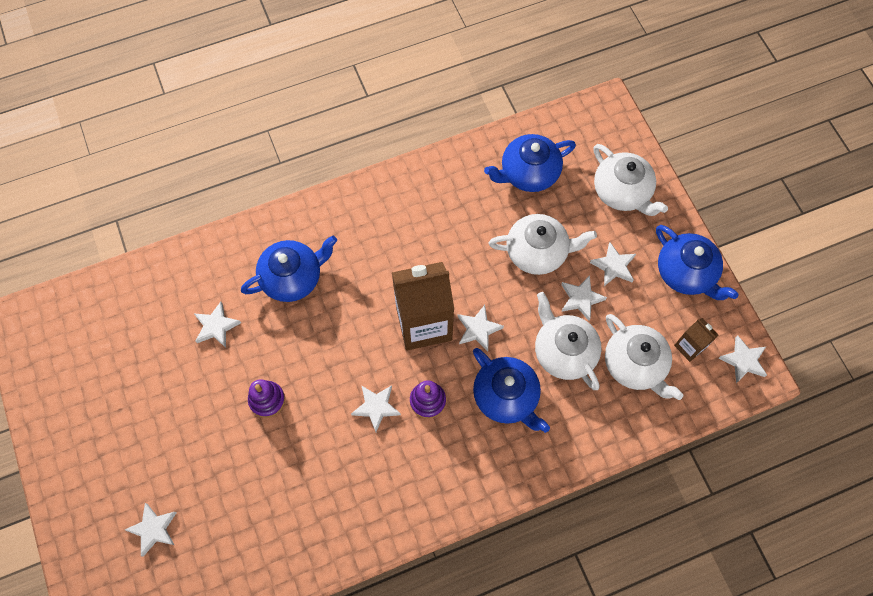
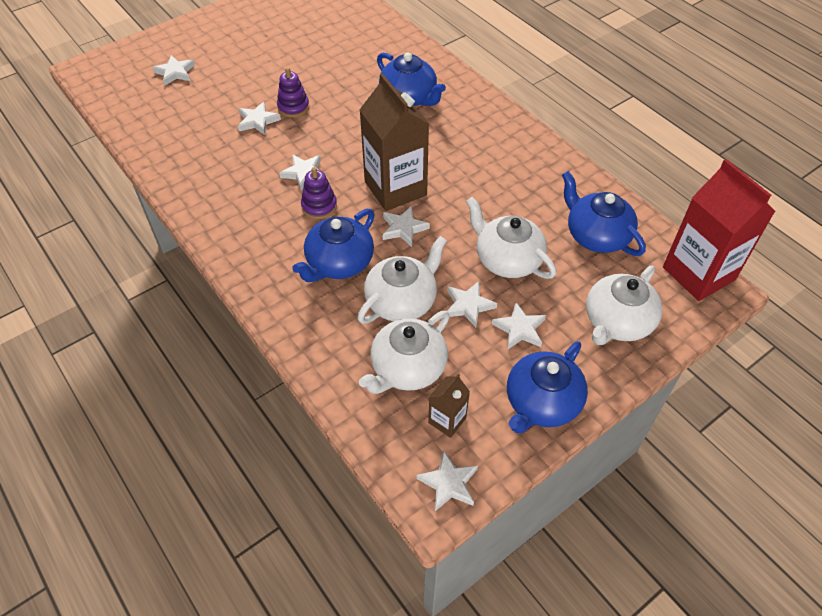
camera: 75 degrees right, 15 degrees down
(216, 326) = (349, 66): white star -> white star (257, 121)
(537, 252) = (507, 259): white teapot -> white teapot turned 150 degrees clockwise
(587, 115) = (698, 273): none -> red carton

